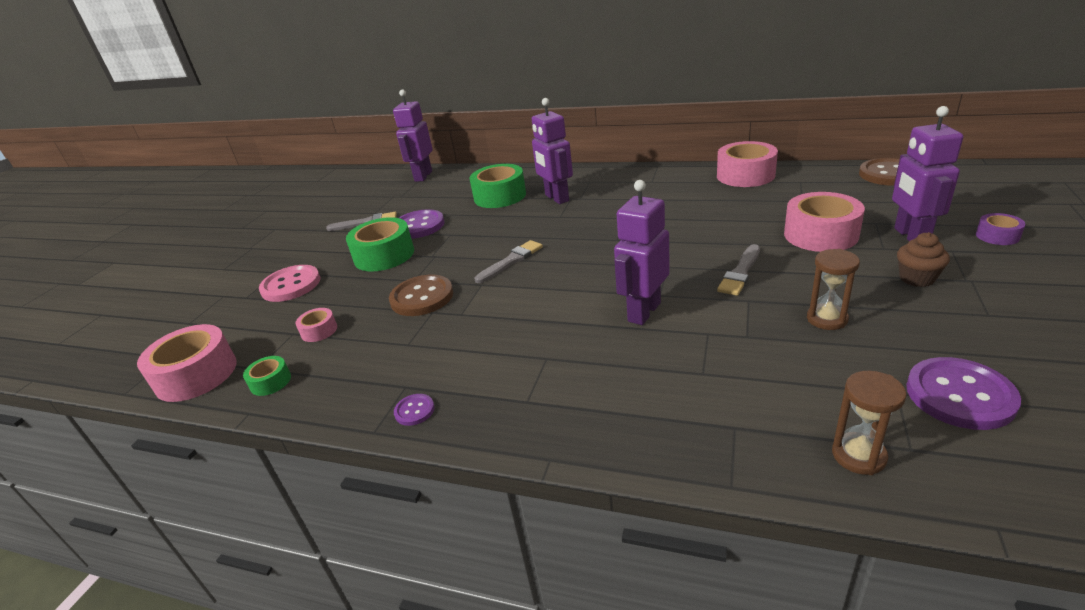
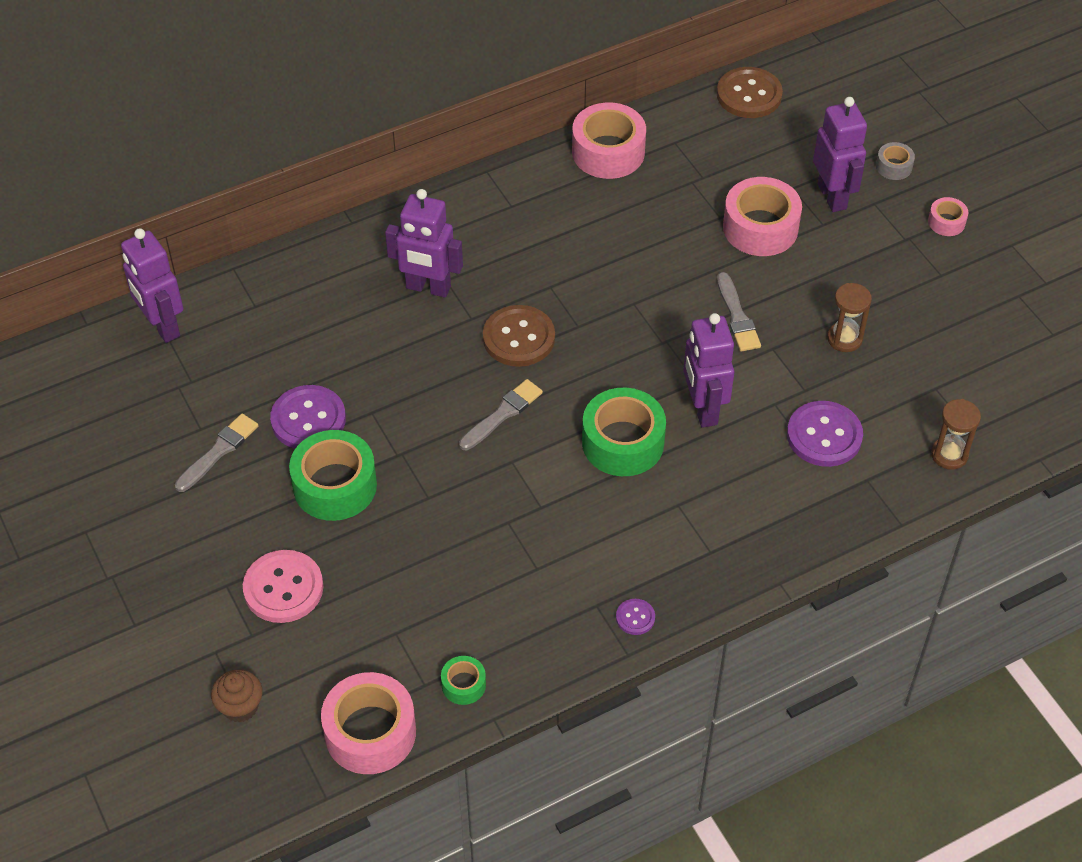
camera: 50 degrees left, 20 degrees up
(319, 331) = (421, 612): pink tape -> pink tape (946, 222)
(422, 297) = (471, 512): brown button -> brown button (519, 338)
(500, 196) = (345, 316): green tape -> green tape (623, 442)
(511, 261) = (502, 414): grey brush -> grey brush turned 45 degrees clockwise
(910, 236) = (832, 196): purple robot -> purple robot turned 150 degrees counterclockwise
(916, 278) = (872, 255): brown cupcake -> brown cupcake (240, 707)
(959, 395) = (969, 369): purple button -> purple button (824, 436)
(997, 236) = (894, 166): purple tape -> grey tape

